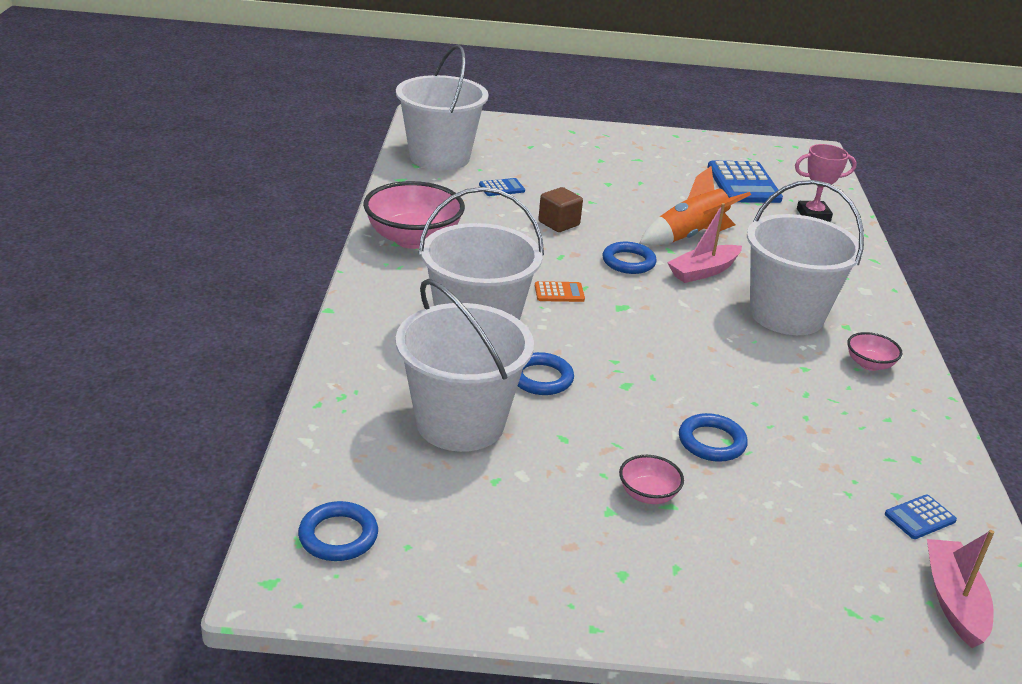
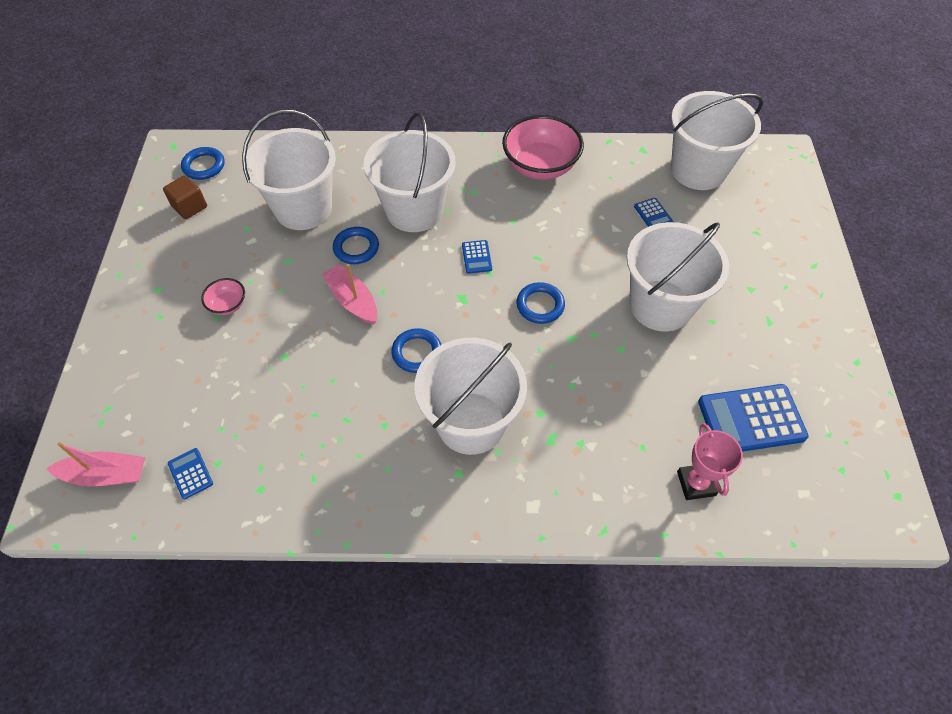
camera: 90 degrees right, 25 degrees up
(559, 223) = (597, 256): brown cube -> brown cube (190, 207)
(559, 293) = (476, 257): orange calculator -> blue calculator
(623, 202) = (660, 305): none -> white bucket
(690, 236) = (604, 357): orange rocket -> none
(703, 271) = (537, 362): pink boat -> pink boat (353, 300)
(711, 442) = (283, 346): blue ring -> blue ring (417, 352)
(869, 364) = (395, 481): pink bowl -> none

